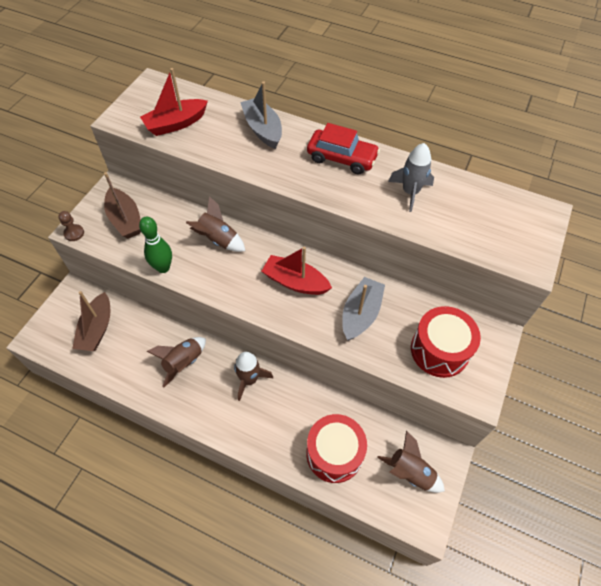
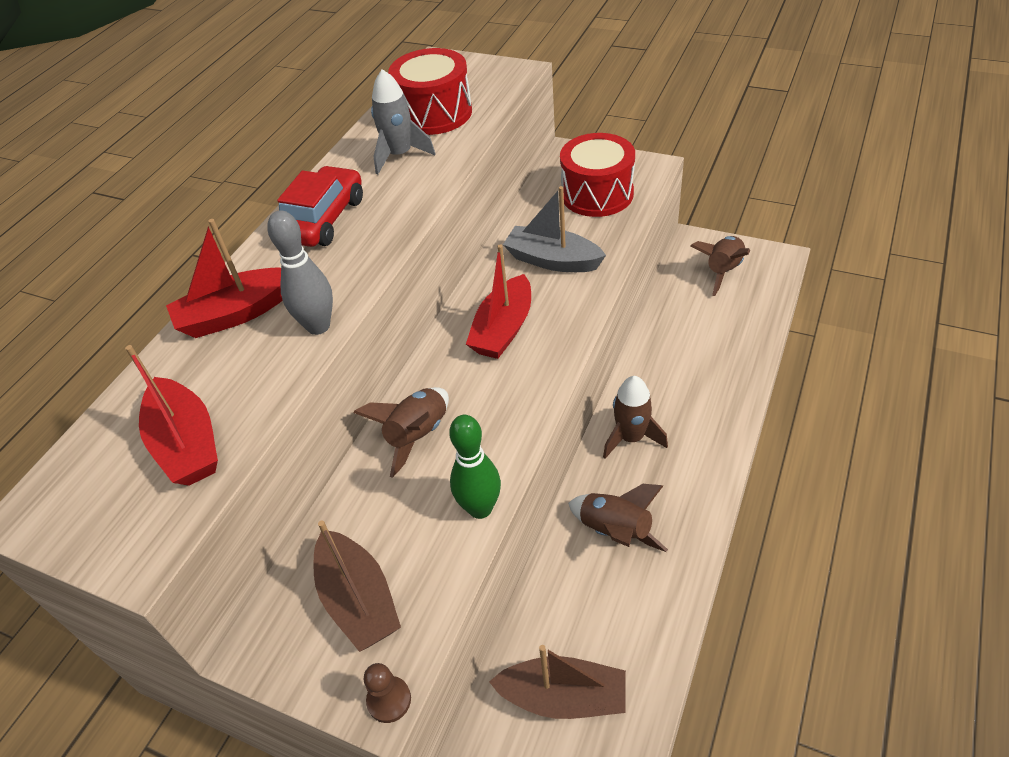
camera: 85 degrees left, 10 degrees down
(125, 220) = (358, 600): brown boat -> brown boat turned 90 degrees clockwise
(245, 163) = (318, 326): none -> grey bowling pin
(263, 129) = (236, 314): grey boat -> red boat
(334, 453) = (719, 337): red drum -> red drum (434, 113)

